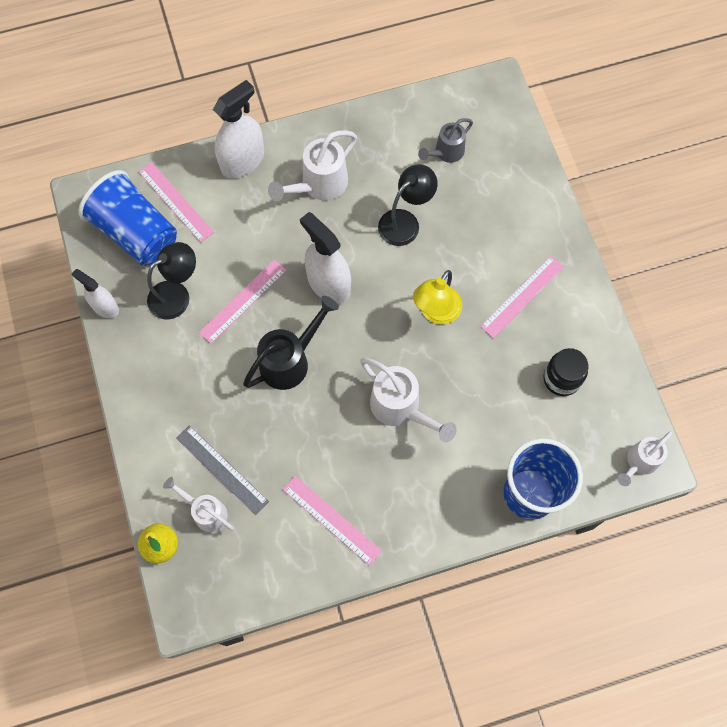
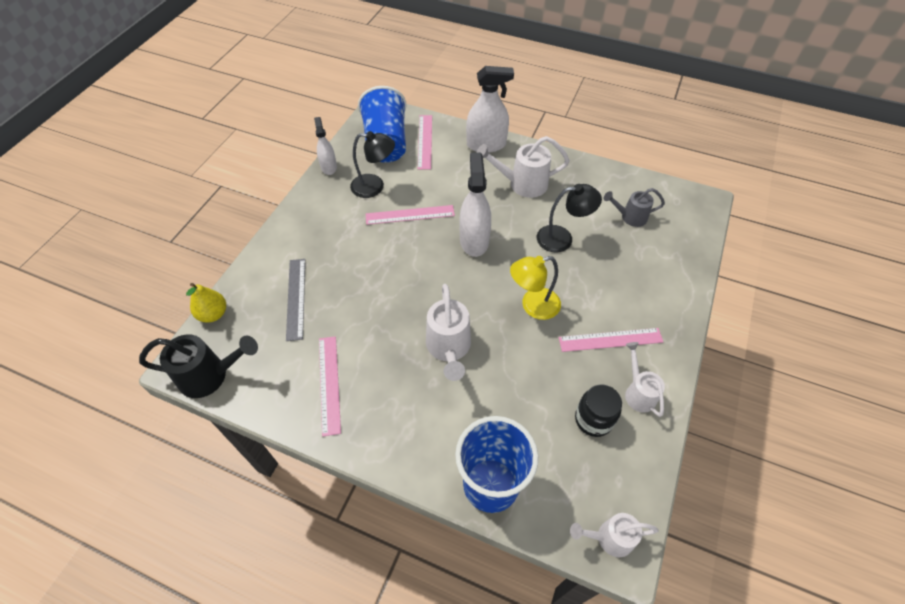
camera: 40 degrees right, 15 degrees down
(206, 512) = (260, 315): white watering can -> white watering can (638, 393)
(289, 361) = (404, 266): black watering can -> black watering can (209, 376)

